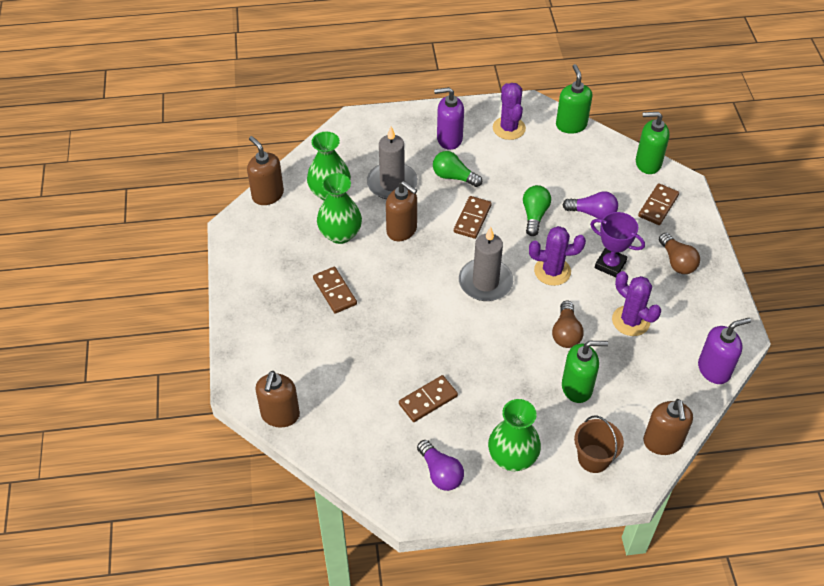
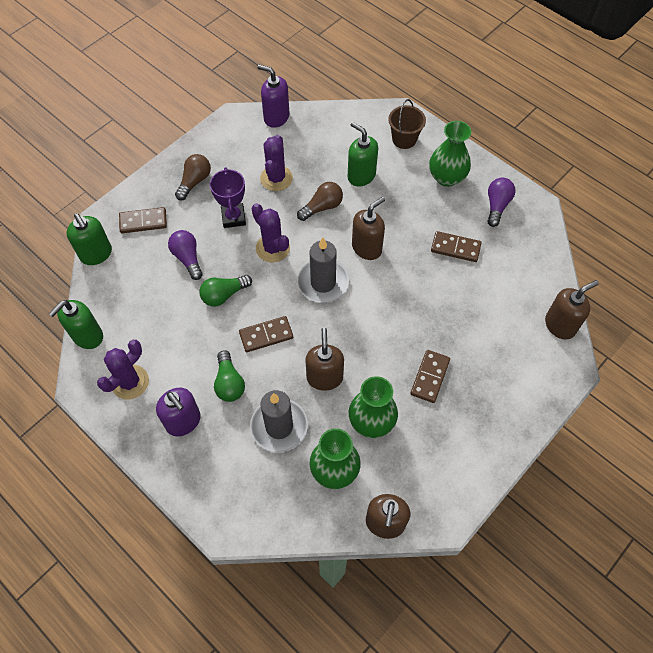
camera: 130 degrees left, 10 degrees up
(662, 442) = (358, 114): brown soap dispenser -> brown soap dispenser (367, 248)

